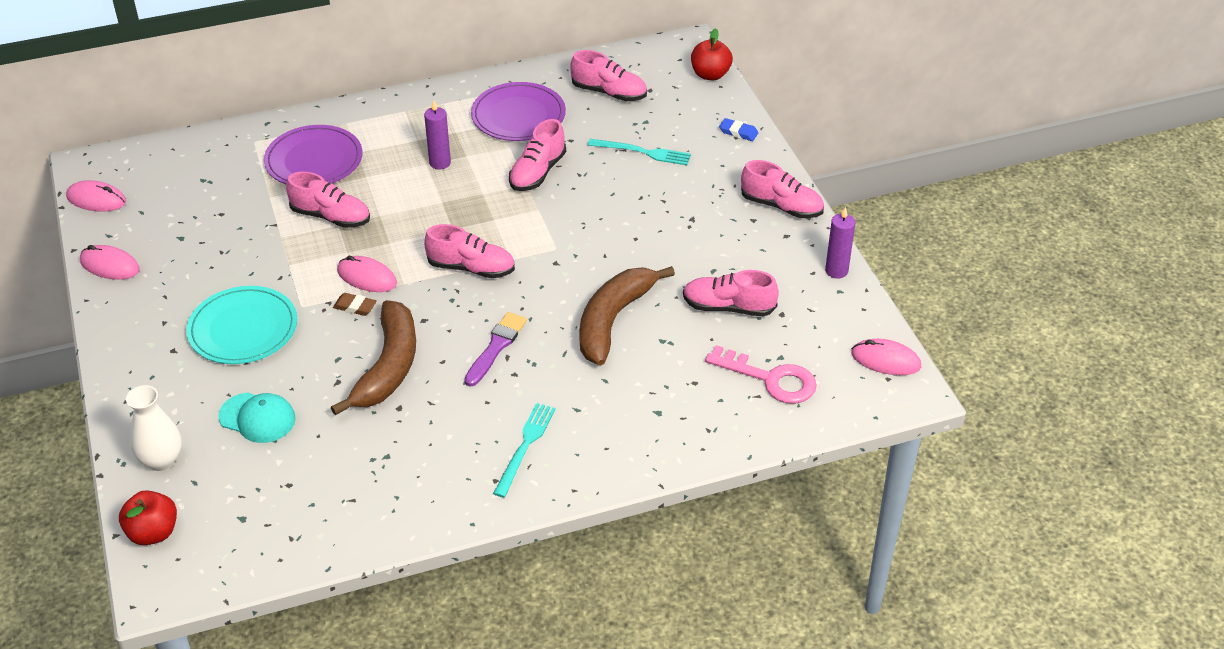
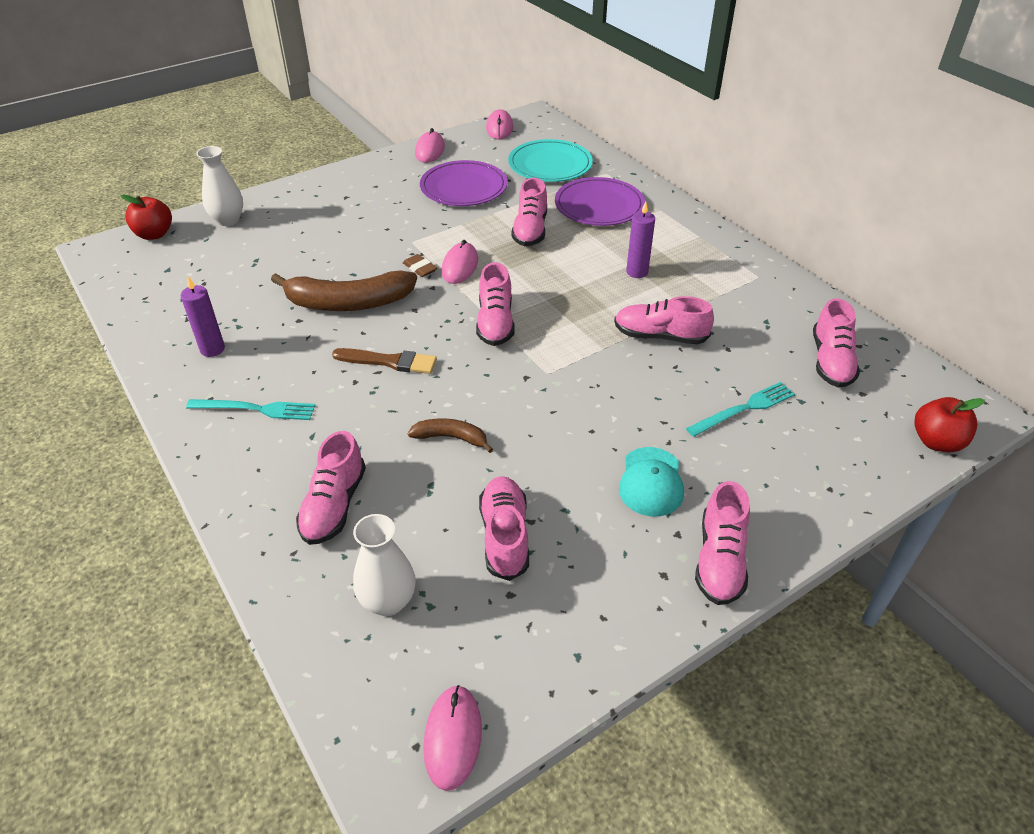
camera: 75 degrees right, 0 degrees up
(243, 329) = (377, 221): turquoise plate -> turquoise plate (550, 164)
(257, 418) = (277, 251): turquoise cap -> turquoise cap (651, 482)
(355, 307) = (420, 268): brown eraser -> brown eraser turned 45 degrees counterclockwise
(496, 347) = (389, 362): purple brush -> brown brush
(518, 115) = (742, 305): purple plate -> purple plate (463, 187)
(613, 320) = (451, 438): brown banana -> brown banana, size x0.51
(643, 152) = (744, 409): turquoise fork -> turquoise fork turned 120 degrees counterclockwise
(665, 401) = (334, 505): none -> pink shoe
(738, 132) = (841, 489): blue eraser -> none
(770, 379) = (388, 601): pink key -> white vase
(836, 271) = (617, 646): purple candle -> purple candle (212, 349)

